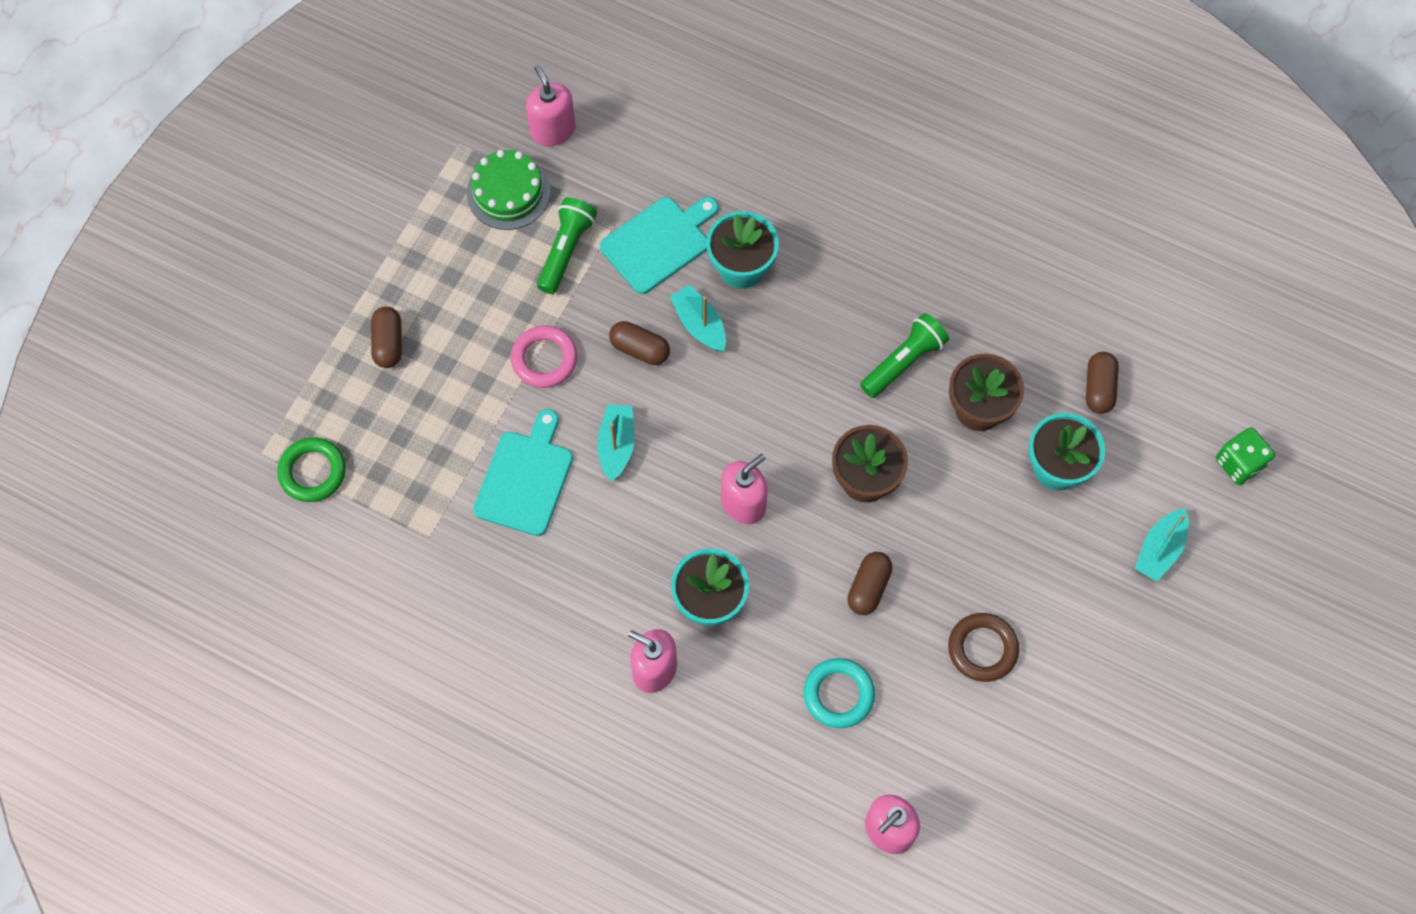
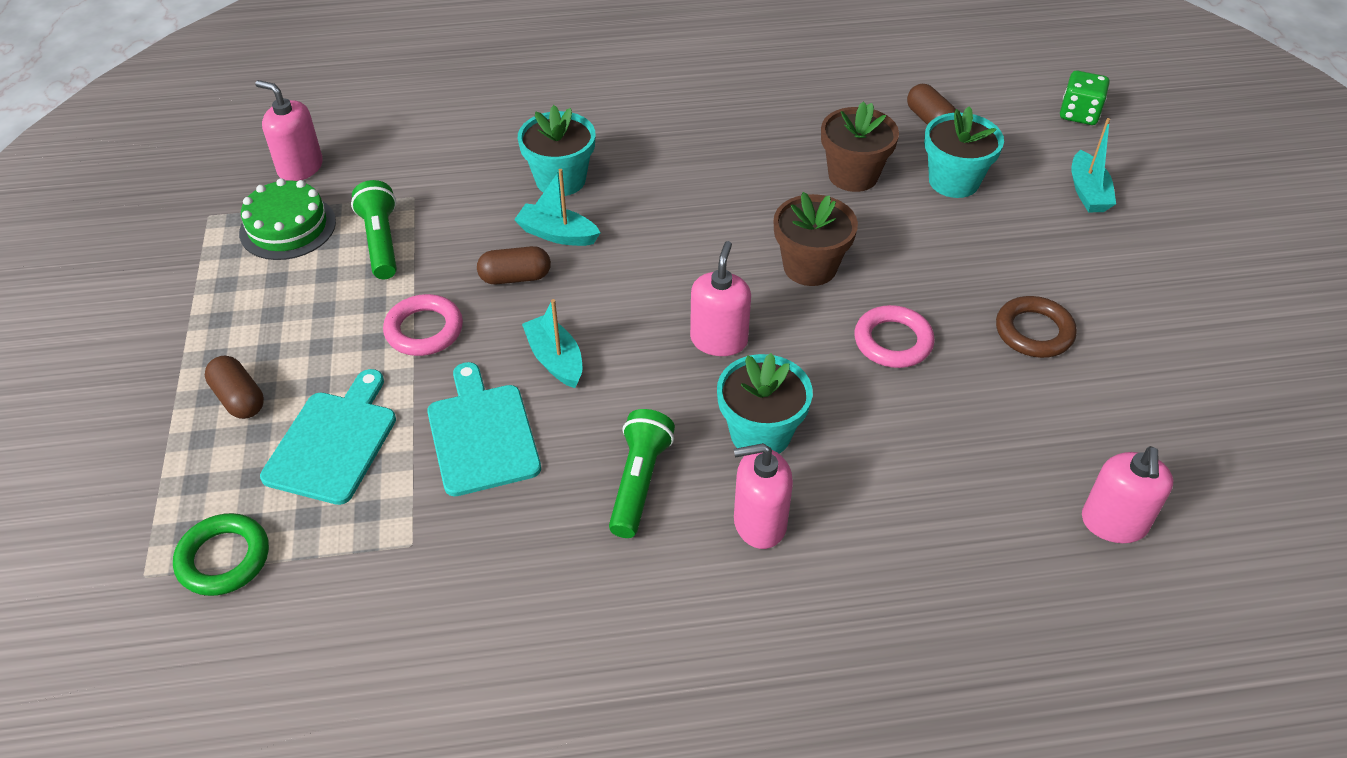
camera: 35 degrees left, 20 degrees down
(658, 242) = (468, 197): turquoise cutting board -> turquoise cutting board (333, 442)
(838, 694) = (952, 438): turquoise ring -> none
(868, 587) = (893, 341): brown capsule -> pink ring
(903, 362) = (761, 176): green flashlight -> green flashlight (639, 482)

